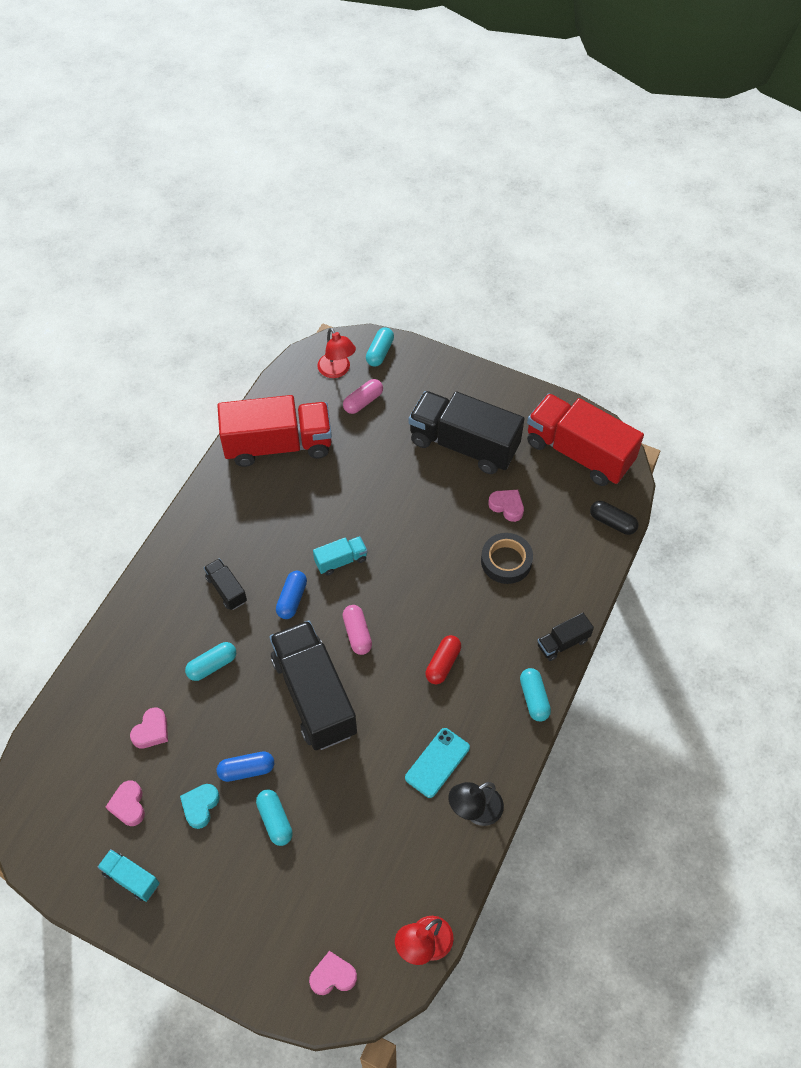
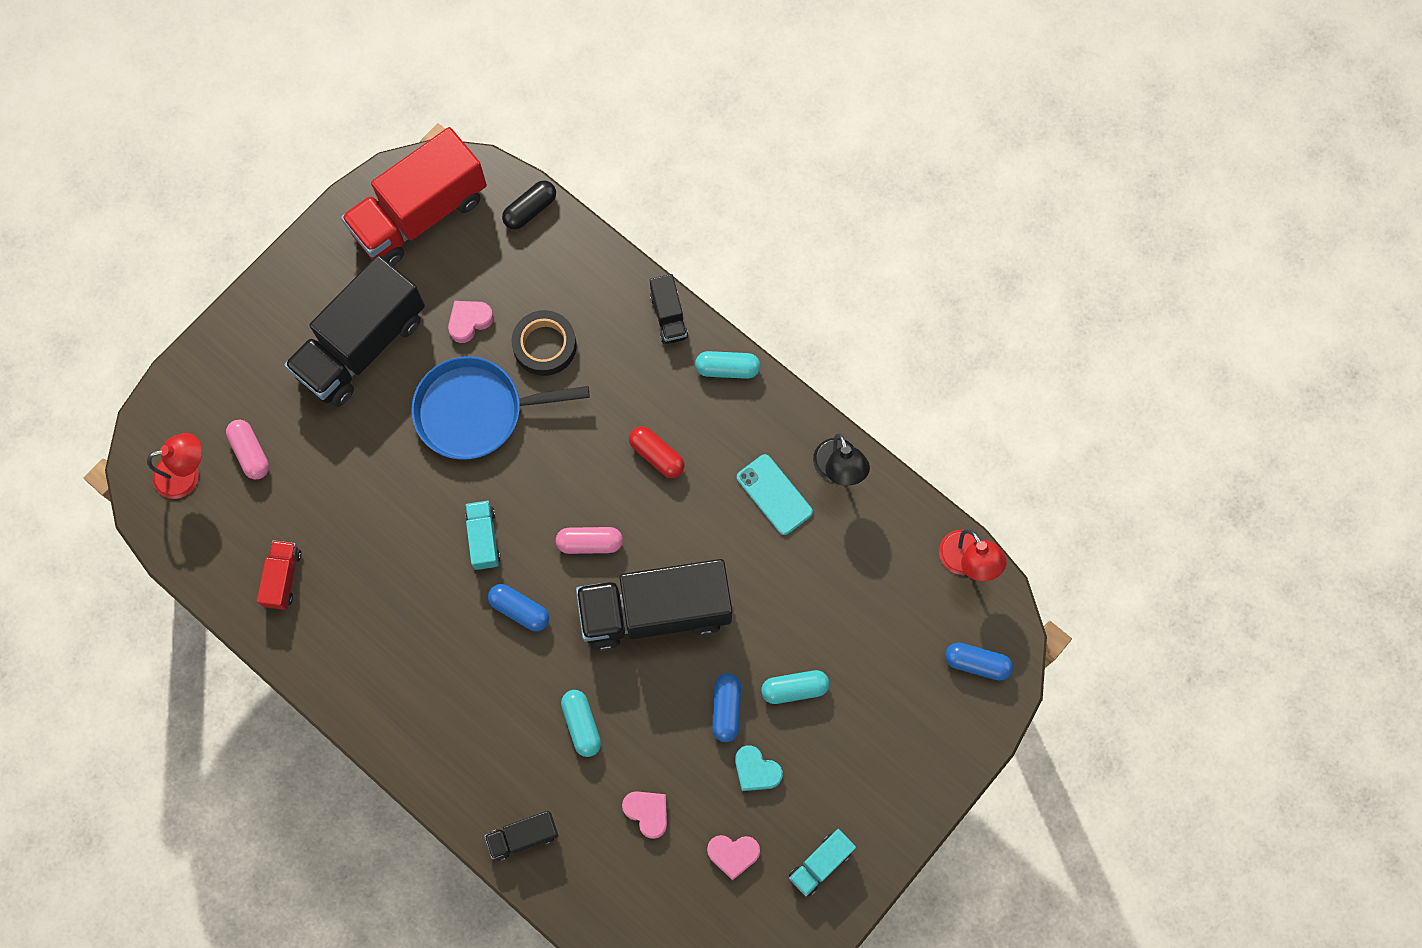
camera: 75 degrees left, 15 degrees up
(226, 589) = (481, 687): black truck -> black truck (523, 836)
(278, 445) = (283, 578): red truck -> red truck, size x0.45
(333, 976) = (976, 663): pink heart -> blue capsule
(380, 352) = (176, 411): turquoise capsule -> none
(438, 529) = (476, 411): none -> blue pan

